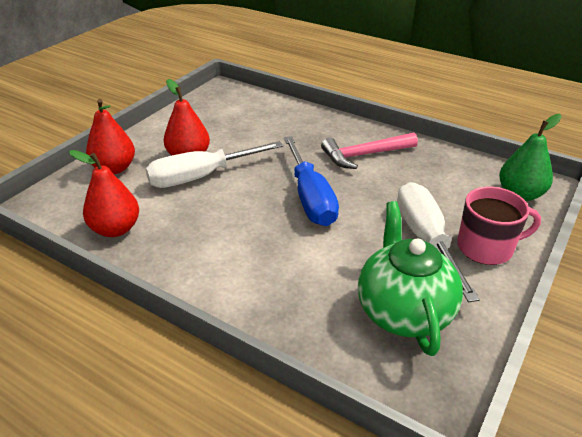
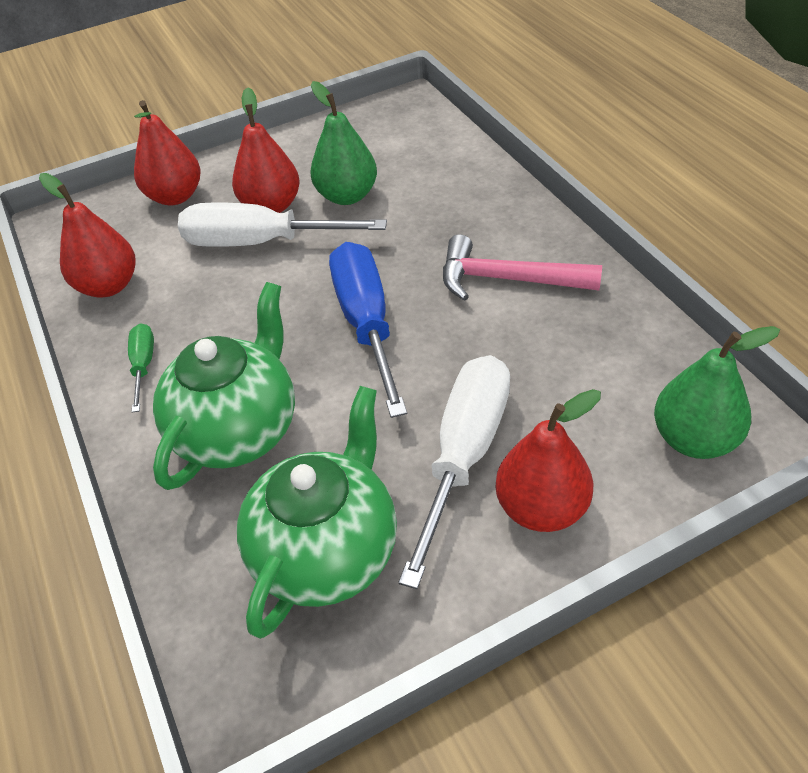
camera: 35 degrees right, 10 degrees up
(189, 263) = (143, 366): none -> green screwdriver
(232, 140) = (347, 196): none -> green pear
(288, 274) = (238, 430): none -> green teapot
(310, 197) = (367, 324): blue screwdriver -> blue screwdriver turned 150 degrees clockwise
(486, 247) = (541, 508): pink mug -> red pear

